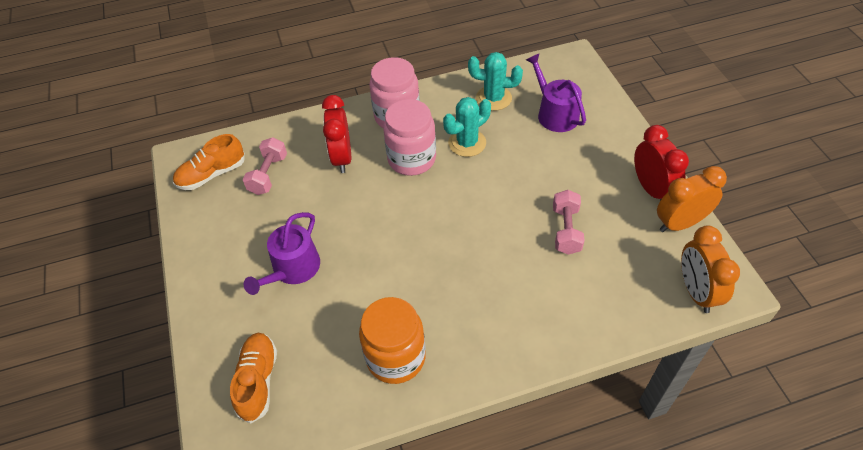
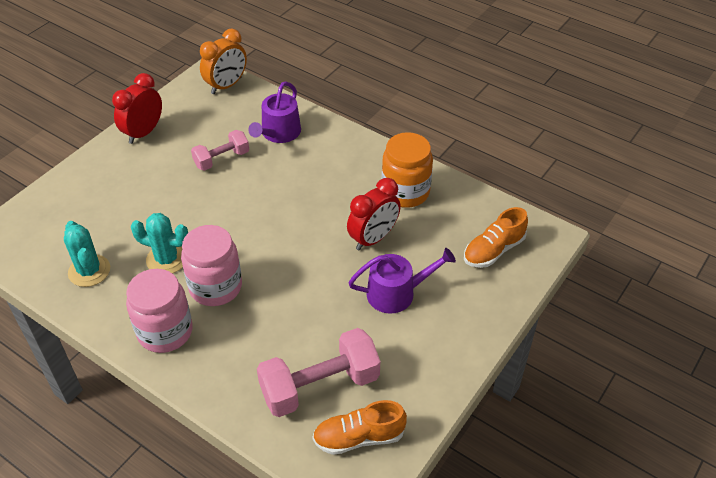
camera: 130 degrees left, 5 degrees down
(212, 174) = (359, 437): orange shoe -> orange shoe turned 150 degrees clockwise
(268, 175) = (320, 386): pink dumbbell -> pink dumbbell, size x1.68
(342, 158) = (253, 340): red clock -> red clock (373, 238)
(554, 113) = (85, 219): purple watering can -> purple watering can (278, 133)
(680, 223) = (169, 109): orange clock -> none

